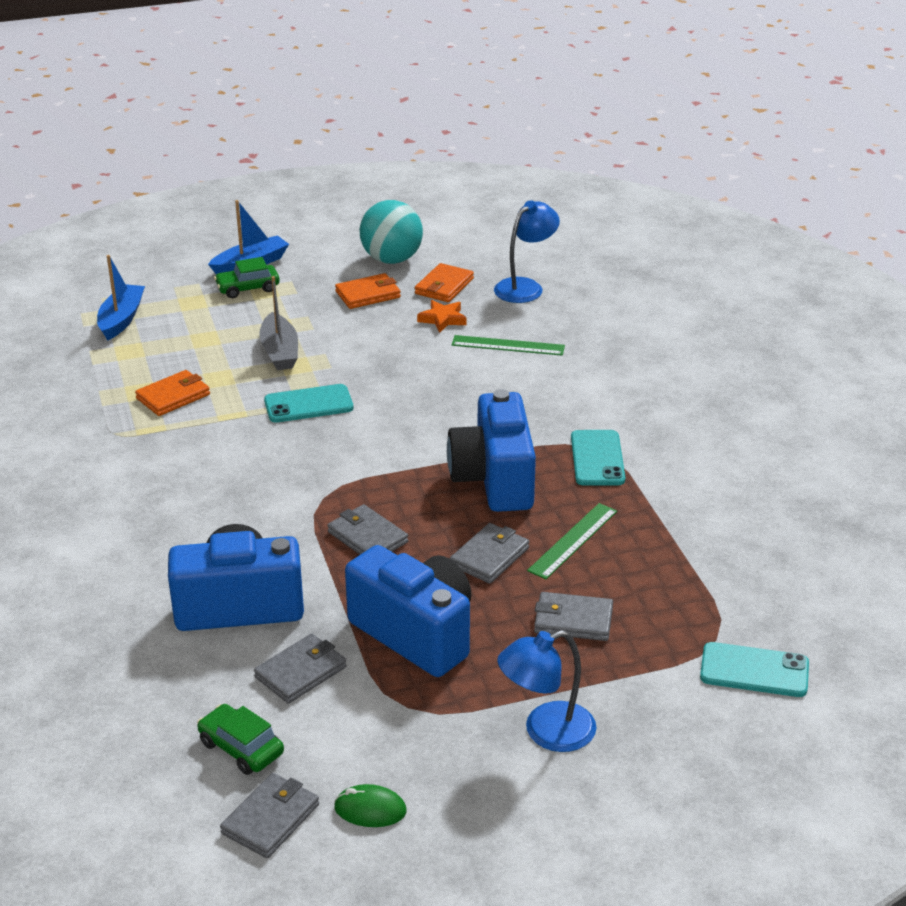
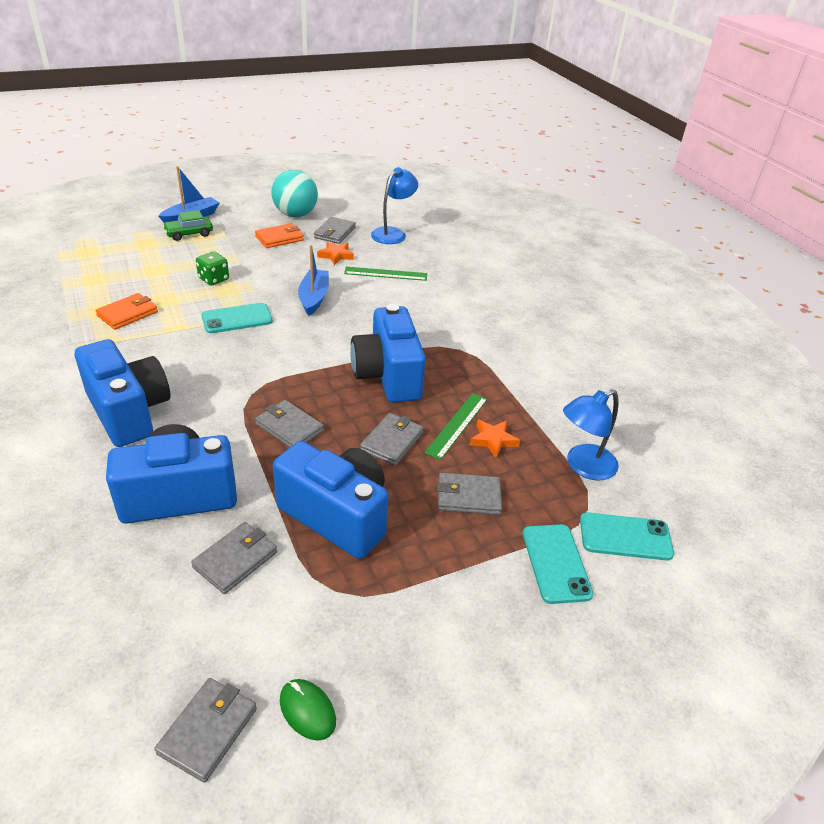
camera: 10 degrees left, 5 degrees up
(121, 319) = (89, 256): blue boat -> blue boat (314, 298)
(180, 514) = (129, 412): none -> blue camera
(241, 748) = (179, 647): green car -> none
(280, 352) = (214, 279): grey boat -> green dice
(370, 809) = (307, 710): green mouse -> green mouse turned 45 degrees clockwise
(444, 286) = (335, 233): orange wallet -> grey wallet
(546, 732) = (463, 610): blue lamp -> blue lamp (583, 466)
(597, 458) = (464, 357): turquoise phone -> turquoise phone (556, 563)
(615, 559) = (493, 440): none -> orange star

